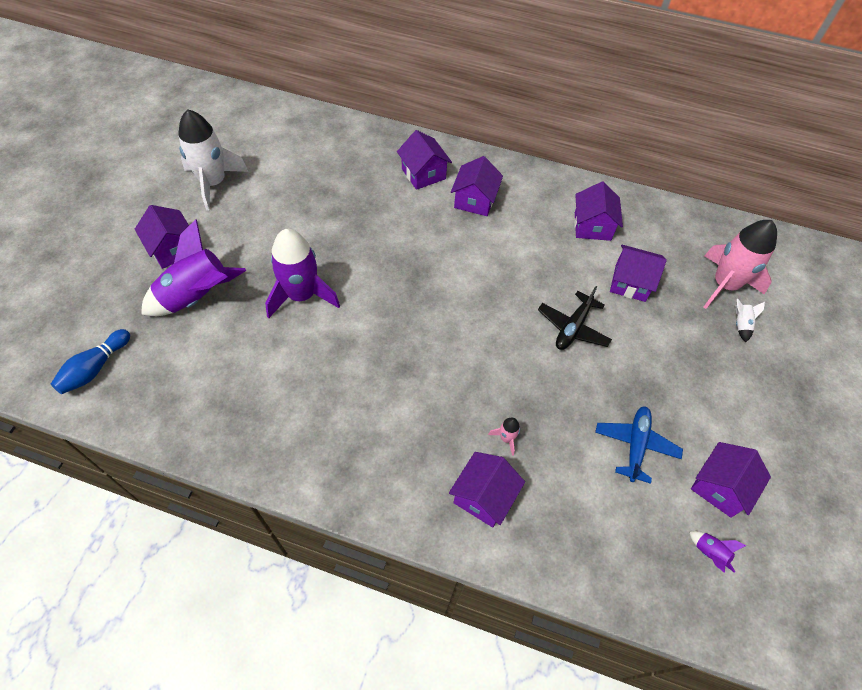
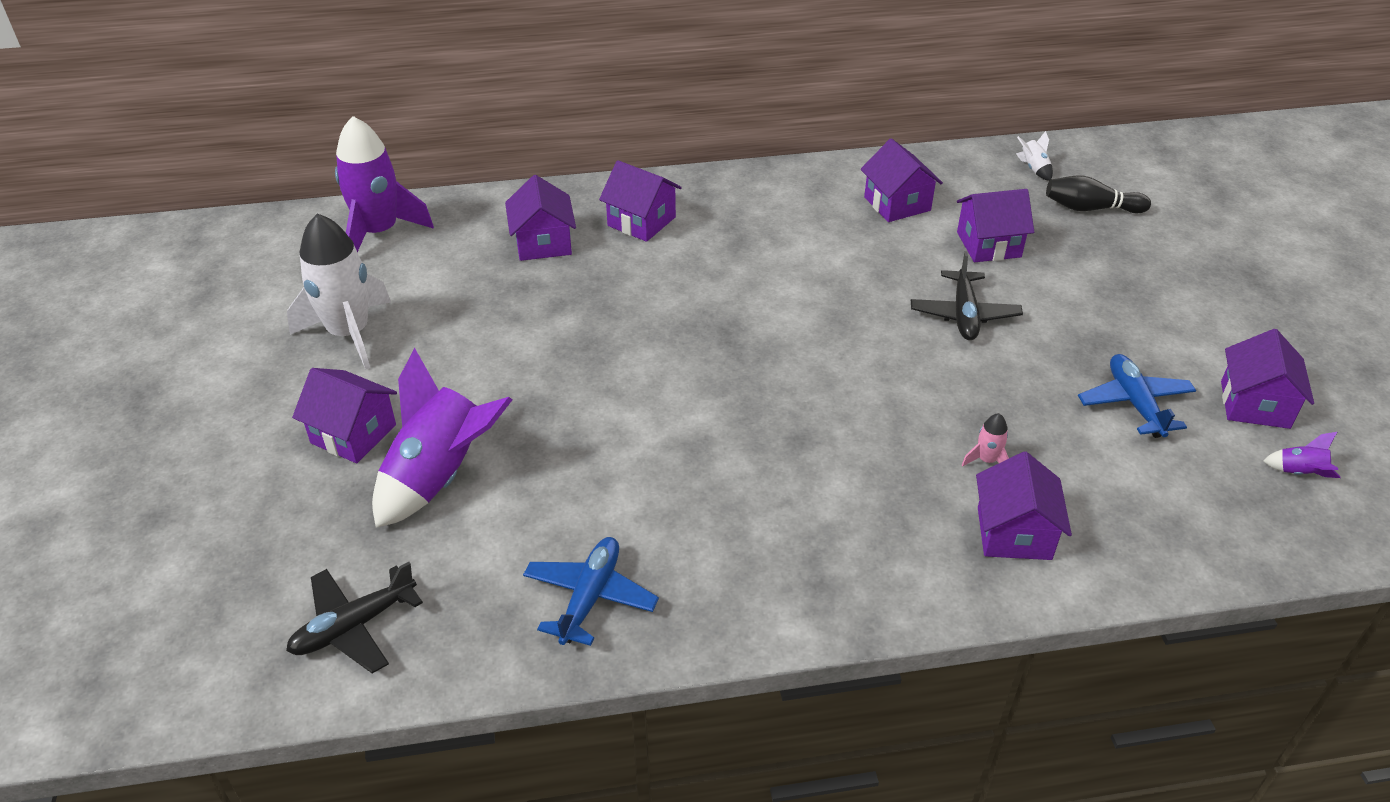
camera: 25 degrees left, 15 degrees down
(95, 368) = (354, 626): blue bowling pin -> black plane
(218, 412) = (590, 597): none -> blue plane
(301, 295) = (592, 415): purple rocket -> purple rocket (379, 232)
(474, 200) = (732, 227): purple house -> purple house (543, 243)
(724, 285) = (1090, 208): pink rocket -> black bowling pin
(741, 324) = (1140, 240): white rocket -> white rocket (1033, 169)

